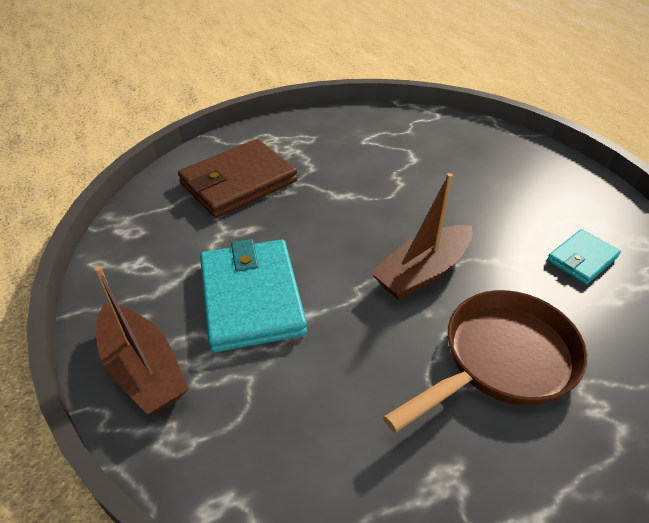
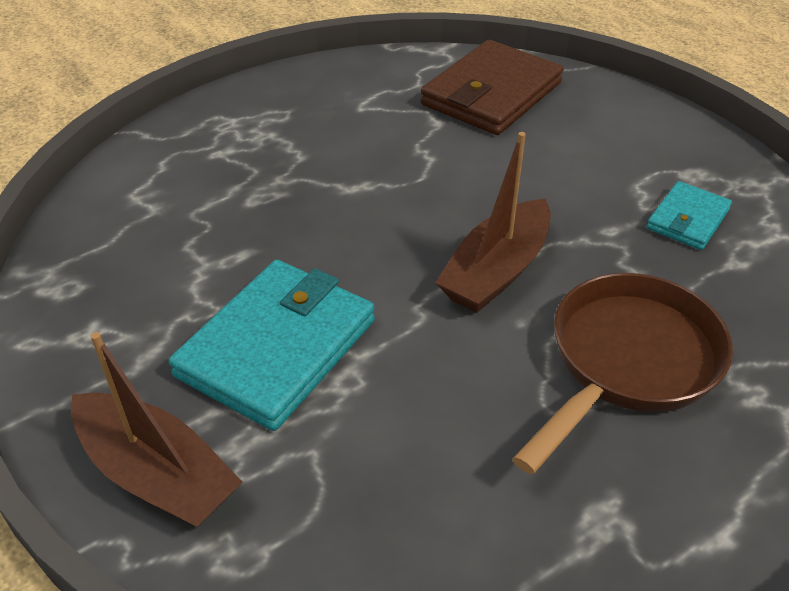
camera: 15 degrees left, 0 degrees up
(238, 182) = (200, 192): brown wallet -> brown wallet (491, 94)
(251, 297) = (277, 347): turquoise wallet -> turquoise wallet turned 60 degrees clockwise

